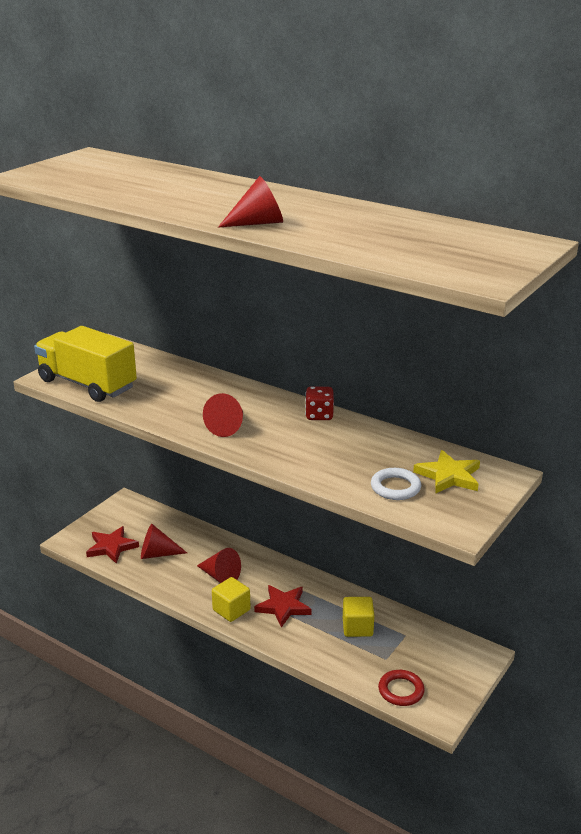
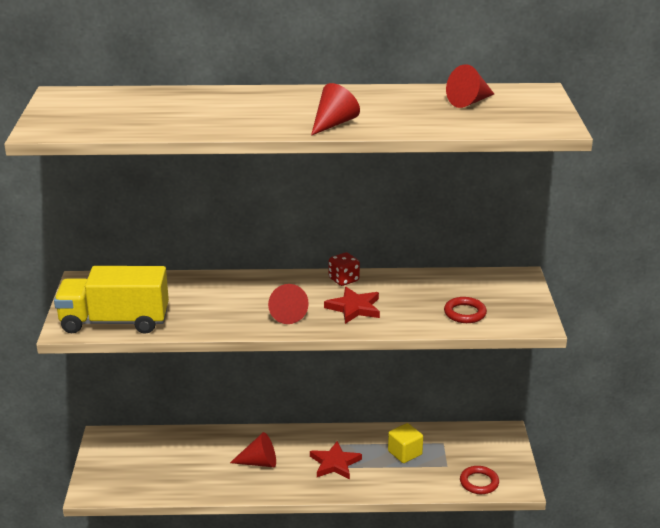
camera: 35 degrees left, 0 degrees up
(111, 547) = (136, 480): red star -> red star (354, 308)
(157, 554) = (184, 468): red cone -> red cone (469, 102)
(231, 610) = (297, 484): yellow cube -> none
(395, 487) = (465, 313): white ring -> red ring
(449, 476) = (488, 291): yellow star -> none

